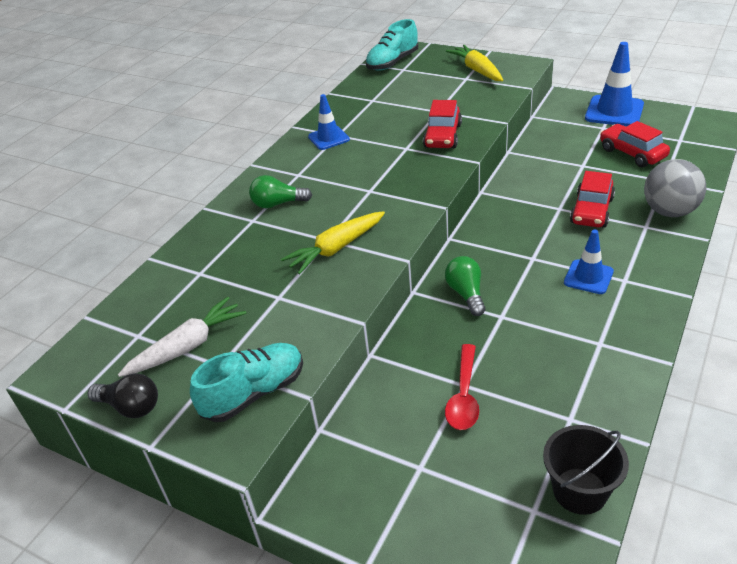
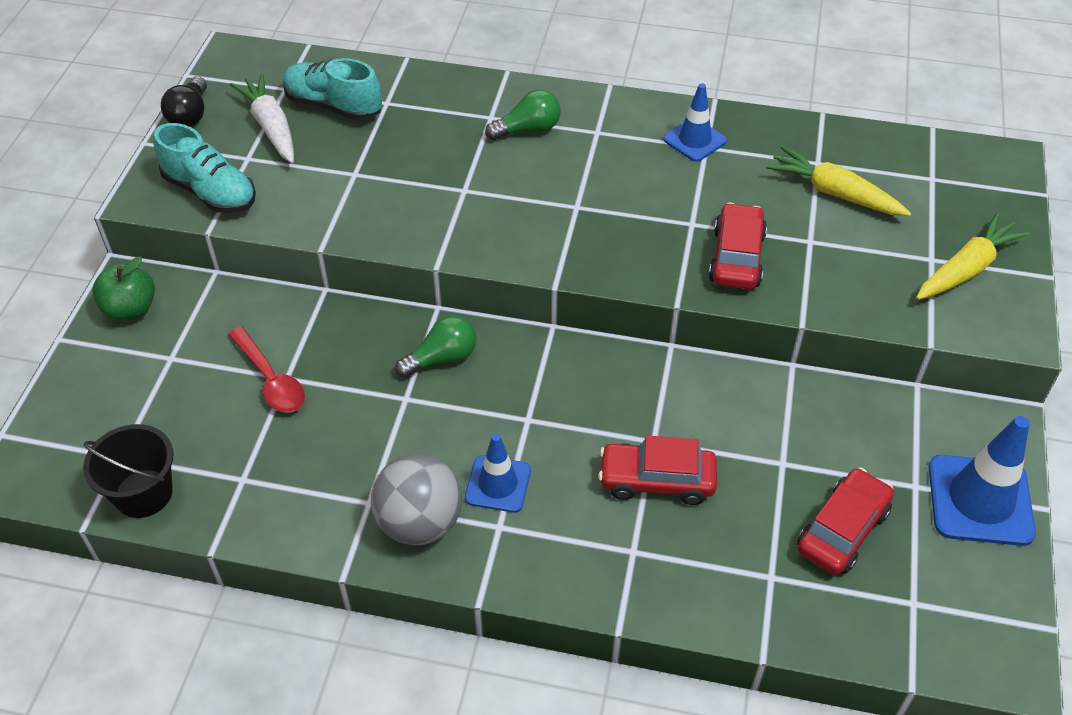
camera: 70 degrees right, 10 degrees up
(187, 347) = (271, 127): white carrot -> white carrot turned 150 degrees counterclockwise
(277, 204) = (528, 129): green light bulb -> green light bulb turned 90 degrees clockwise
(336, 248) = (448, 201): yellow carrot -> yellow carrot (835, 193)
(346, 500) = (130, 309): none -> green apple
(392, 62) = (950, 162): turquoise shoe -> turquoise shoe (333, 106)
(442, 136) = (736, 257): red car -> red car turned 105 degrees clockwise
(464, 395) = (270, 379): red spoon -> red spoon turned 120 degrees counterclockwise
(669, 211) = (681, 583): grey ball -> grey ball (419, 523)

